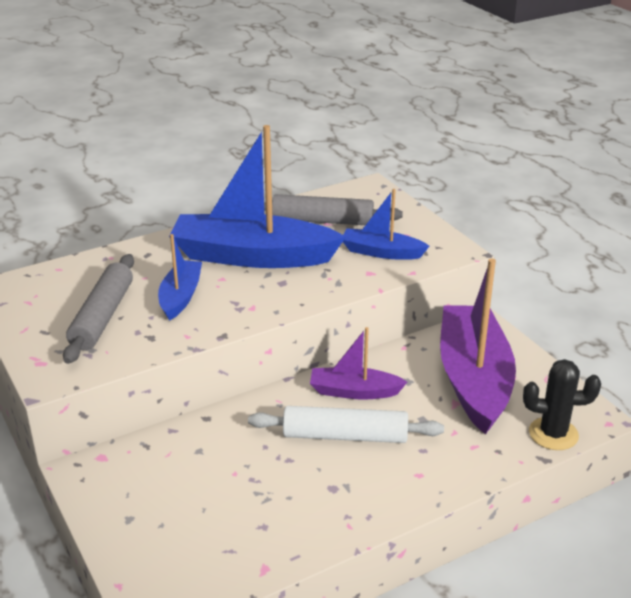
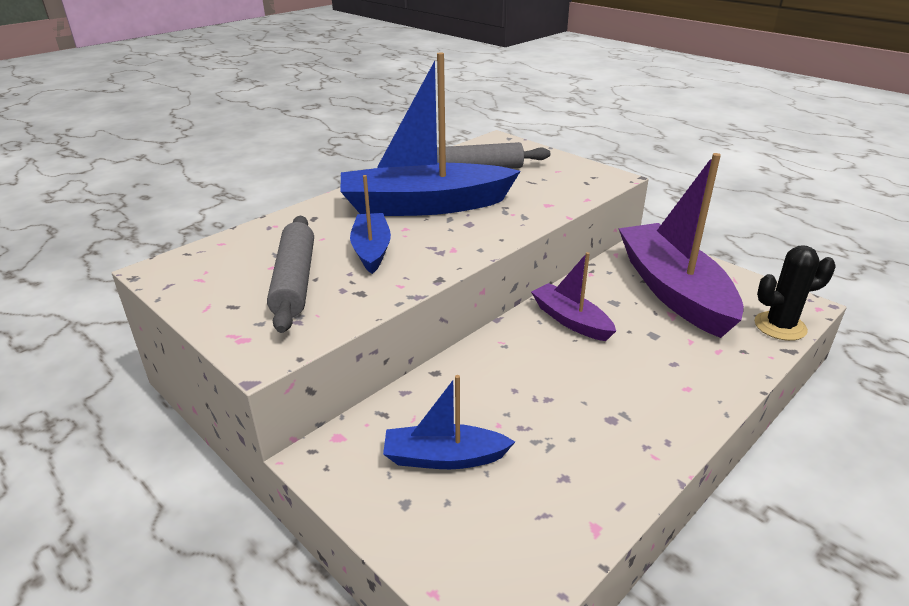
camera: 15 degrees left, 0 degrees up
(345, 435) = (589, 363): white rolling pin -> none
(354, 391) = (571, 320): purple boat -> purple boat turned 60 degrees clockwise
(381, 252) = (546, 187): blue boat -> blue boat (444, 457)

